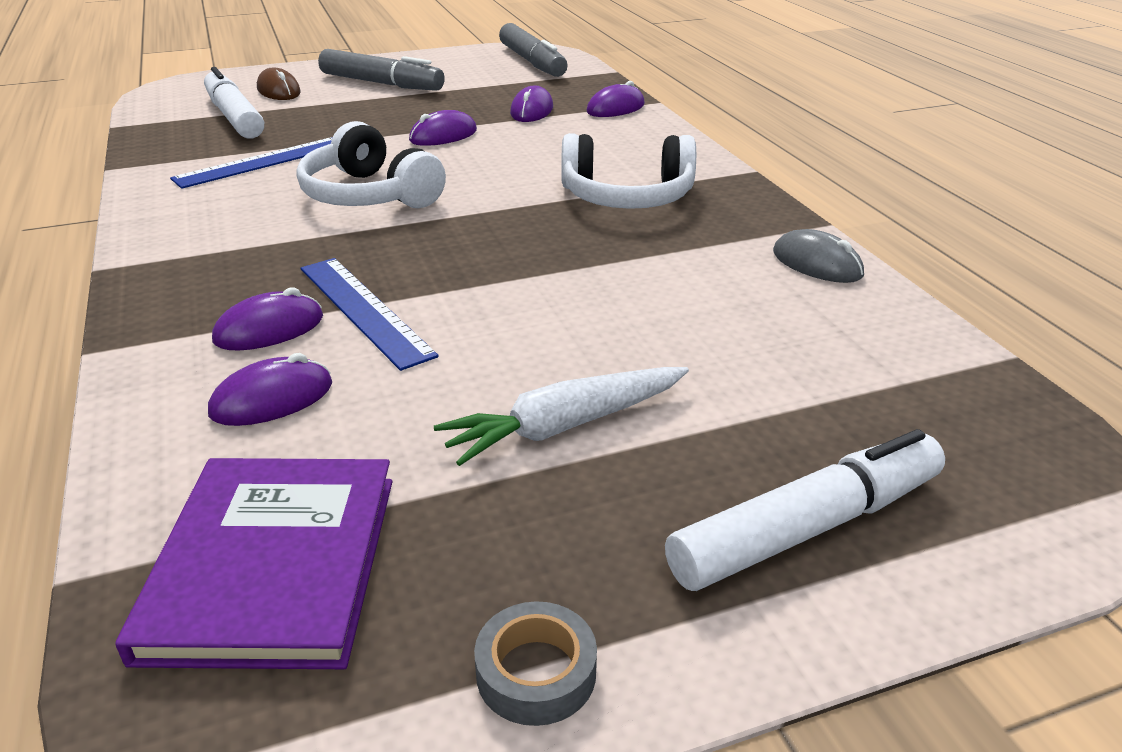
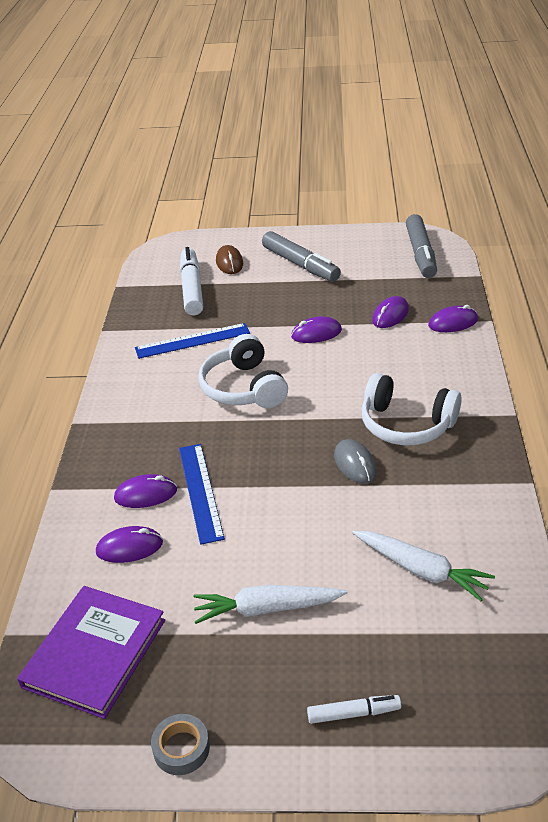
camera: 25 degrees right, 5 degrees up
(765, 332) = (421, 570): none -> white carrot
(806, 528) = (353, 713): white marker -> white marker, size x0.53
(817, 264) = (495, 518): grey mouse -> grey mouse (355, 464)

